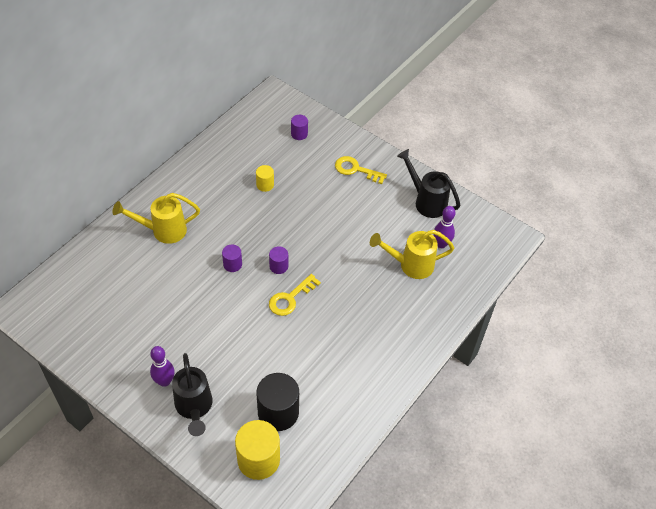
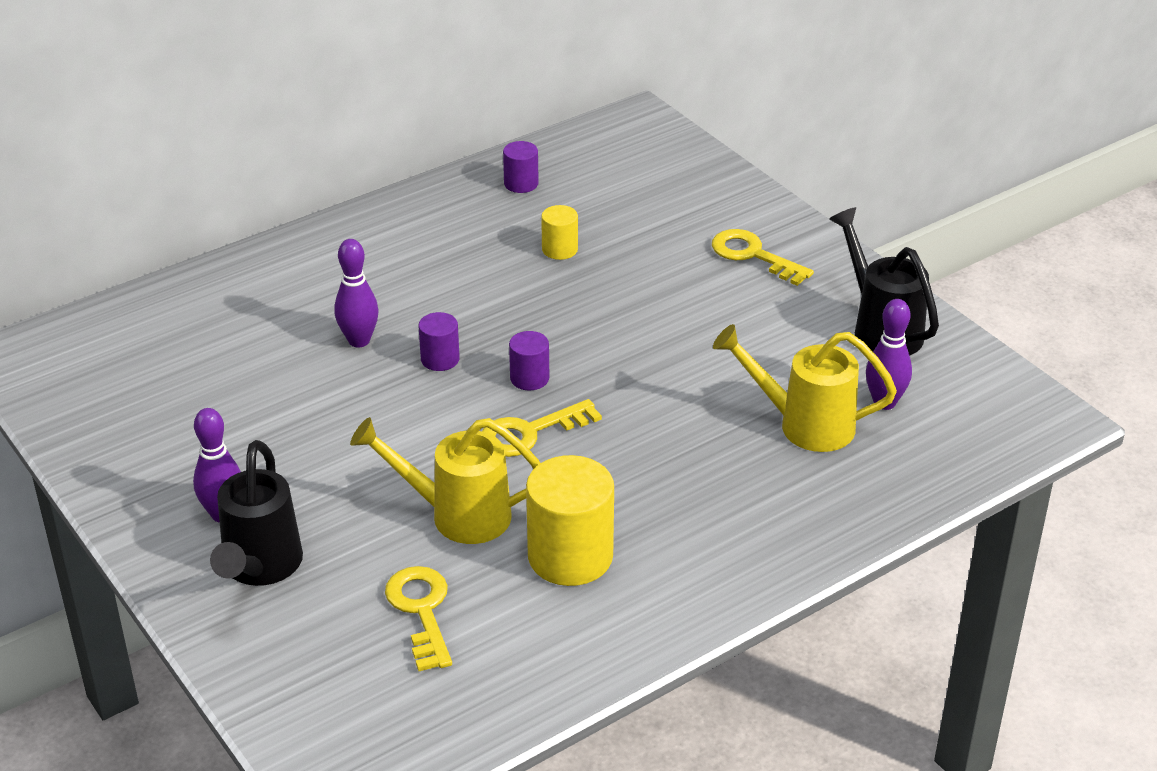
camera: 20 degrees right, 15 degrees down
(163, 230) = (331, 285): yellow watering can -> yellow watering can (456, 515)
(189, 262) = (359, 341): none -> purple bowling pin
(258, 459) = (346, 680): yellow cylinder -> yellow cylinder (570, 556)
(278, 412) = (421, 611): black cylinder -> yellow key
(299, 134) = (662, 184): purple cylinder -> purple cylinder (521, 184)

